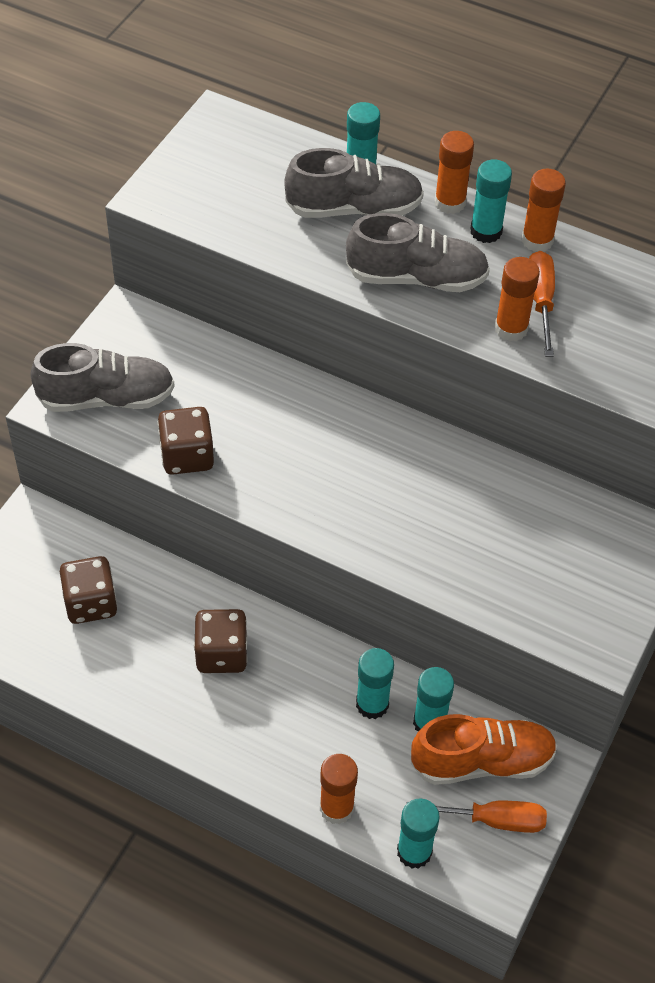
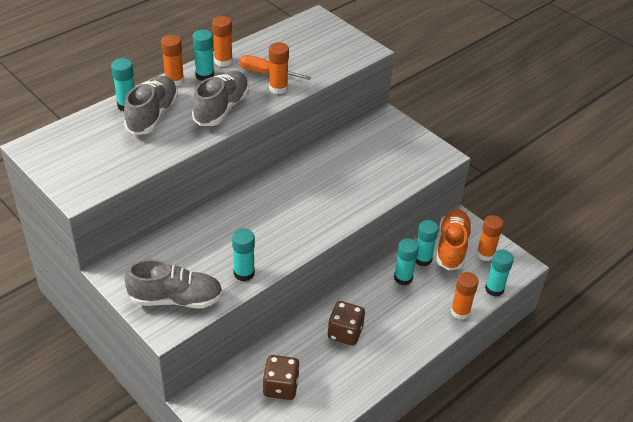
camera: 70 degrees left, 10 degrees down
(107, 398) = (176, 299): grey shoe -> grey shoe turned 75 degrees clockwise
(187, 456) = (244, 273): brown dice -> turquoise glue stick
(492, 820) = (485, 254): orange screwdriver -> orange glue stick

